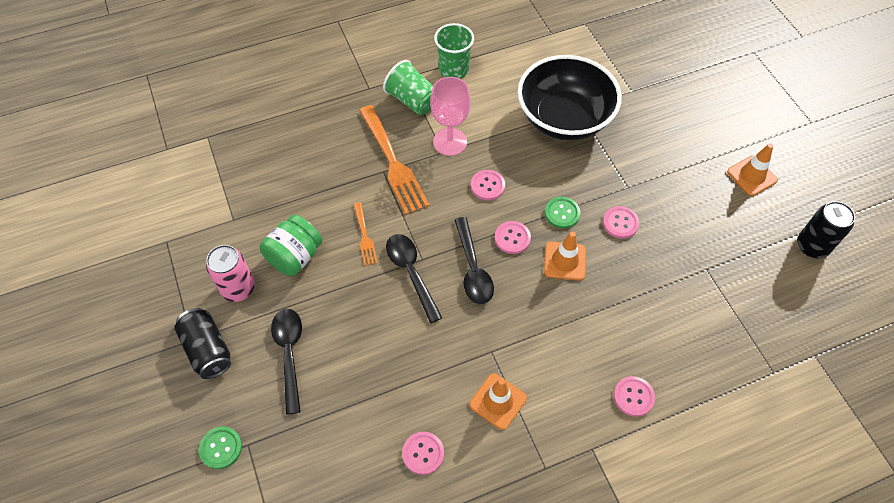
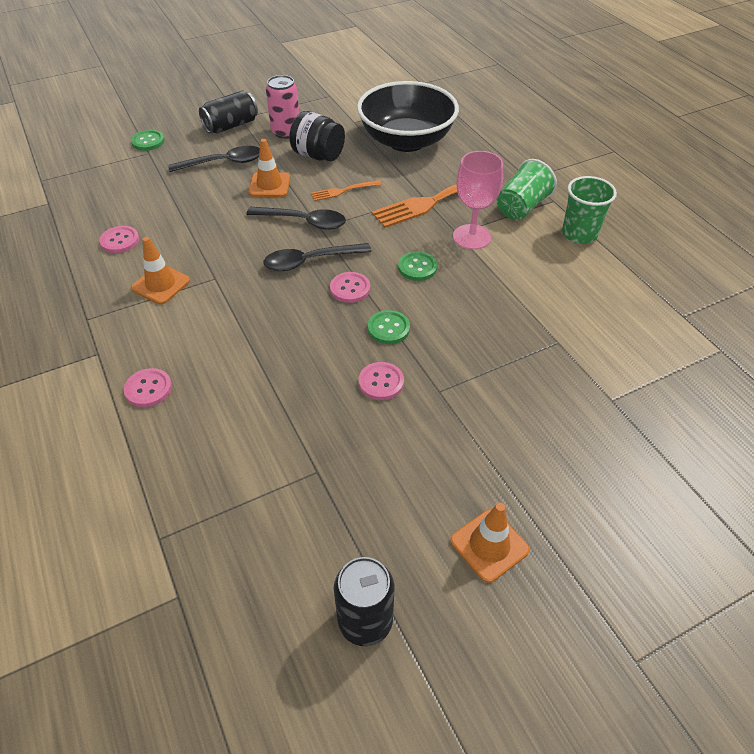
camera: 85 degrees right, 10 degrees down
(295, 257) = (318, 155): green jar -> black jar
(411, 273) = (303, 222): black spoon -> black spoon turned 45 degrees clockwise
(487, 186) = (417, 267): pink button -> green button
(564, 118) = (536, 329): black bowl -> black bowl (406, 141)
(565, 261) = (322, 331): orange traffic cone -> orange traffic cone (269, 185)

